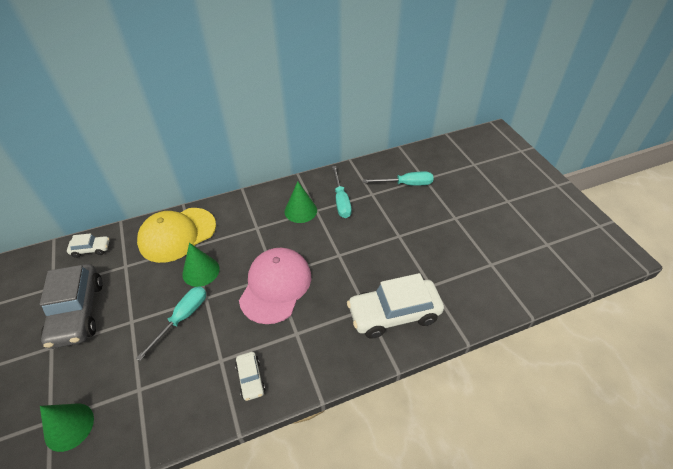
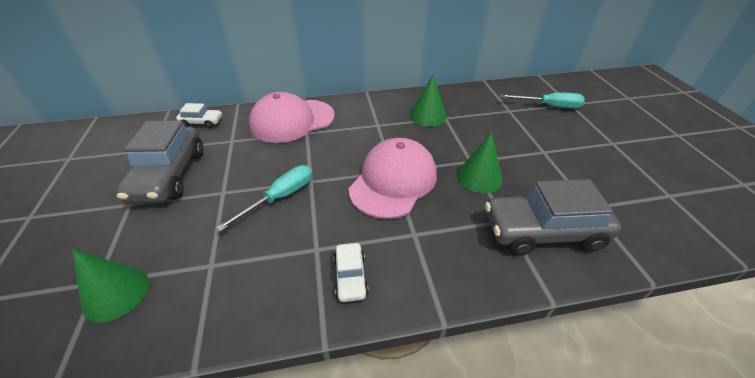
camera: 10 degrees right, 5 degrees down
(177, 234) = (292, 121): yellow cap -> pink cap
(201, 271) = (310, 156): green cone -> green cone (479, 177)
(341, 201) = (474, 113): turquoise screwdriver -> none
(394, 314) = (543, 231): white car -> grey car

